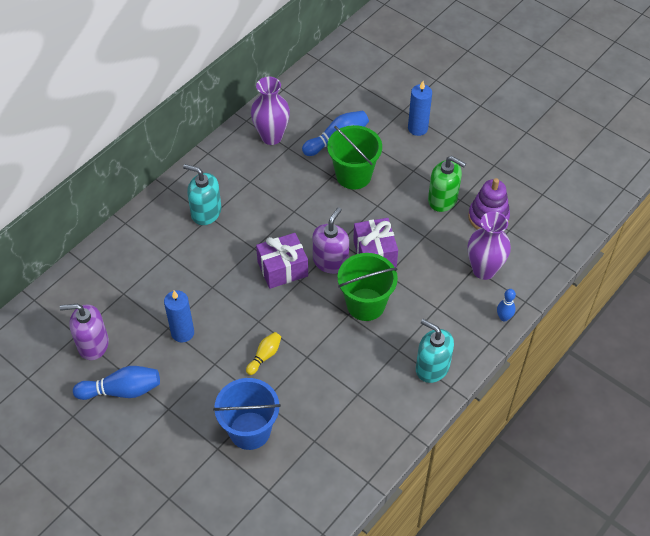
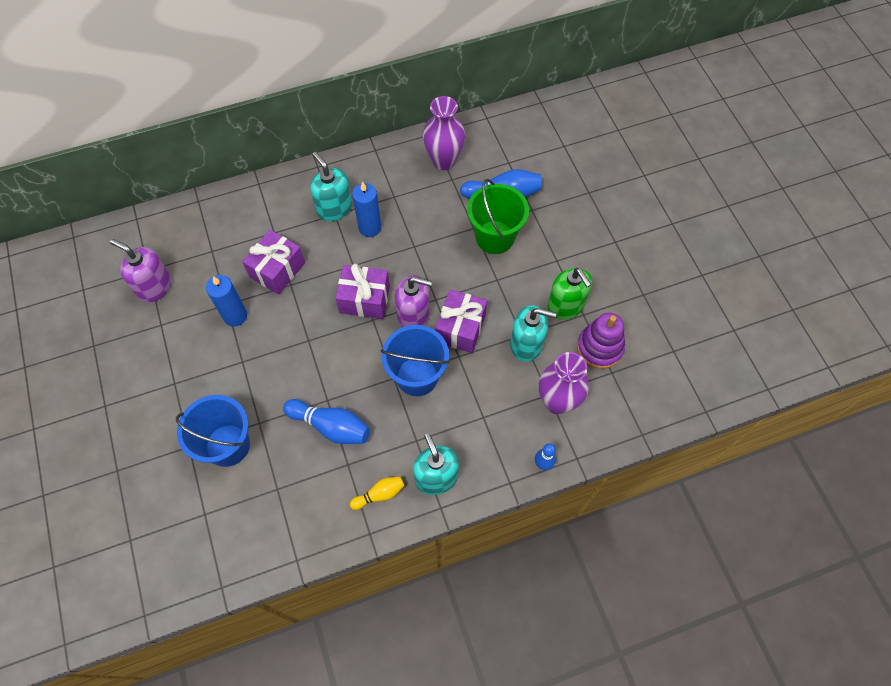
camera: 30 degrees right, 10 degrees up
(122, 390) = (148, 344): blue bowling pin -> blue bowling pin (331, 426)
(192, 281) = (277, 270): none -> purple gift
(264, 356) = (290, 378): yellow bowling pin -> yellow bowling pin (379, 494)
(330, 261) = (414, 315): purple soap dispenser -> purple soap dispenser turned 45 degrees clockwise
(365, 304) = (417, 376): green bucket -> blue bucket
(417, 128) = (591, 218): blue candle -> blue candle (370, 228)
(433, 241) = (526, 344): none -> turquoise soap dispenser

